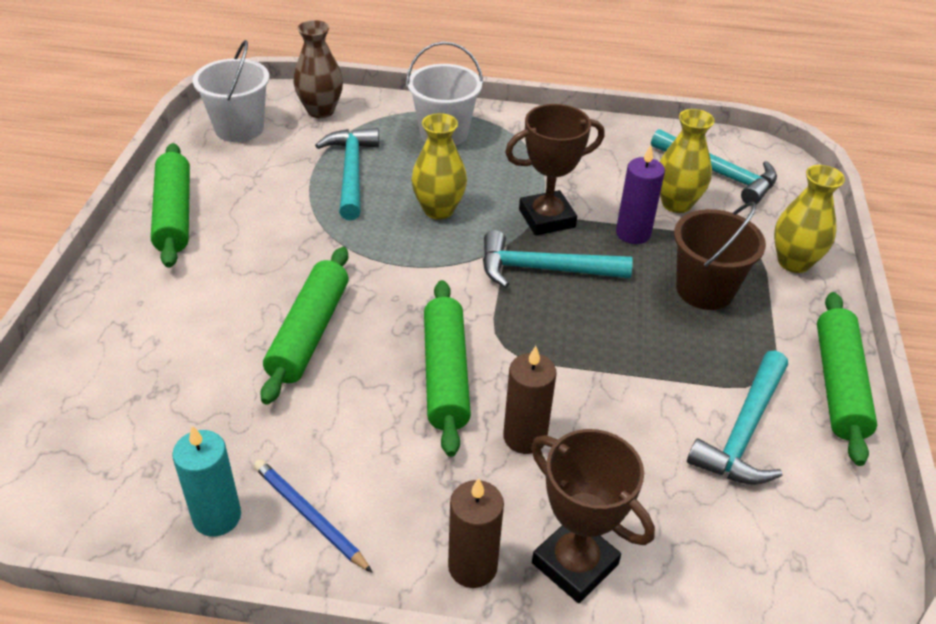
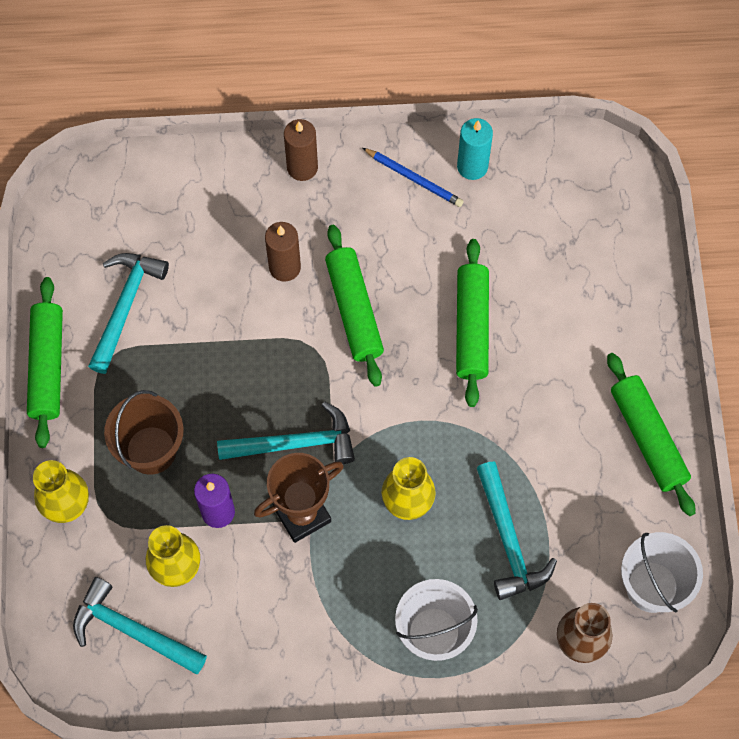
camera: 170 degrees right, 25 degrees up
(574, 564) = (239, 182): brown trophy -> none

